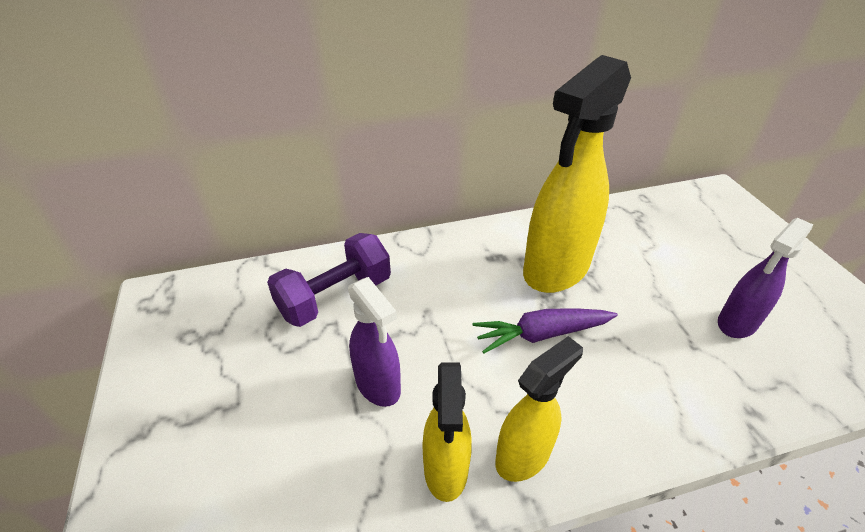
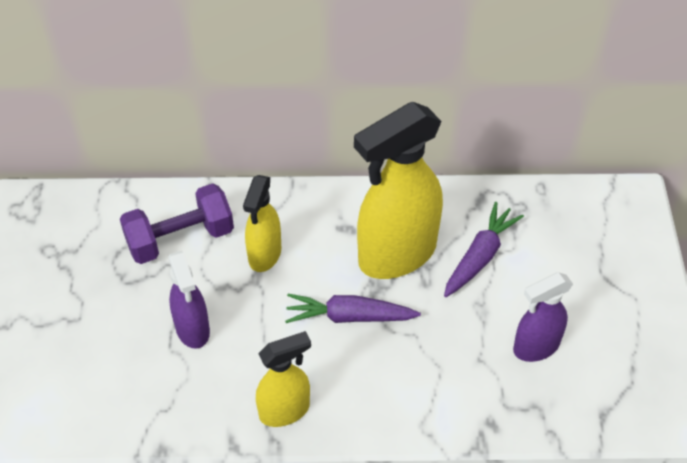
camera: 15 degrees right, 10 degrees up
(446, 469) = (222, 406): yellow spray bottle -> yellow spray bottle (264, 255)
(631, 256) = (480, 257): none -> purple carrot

